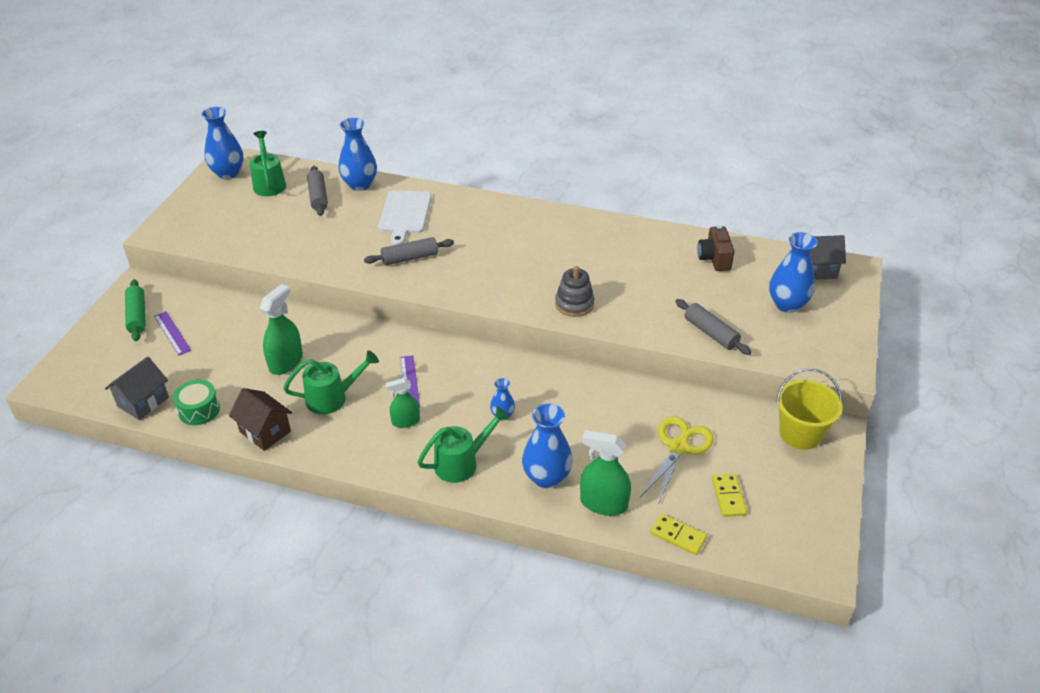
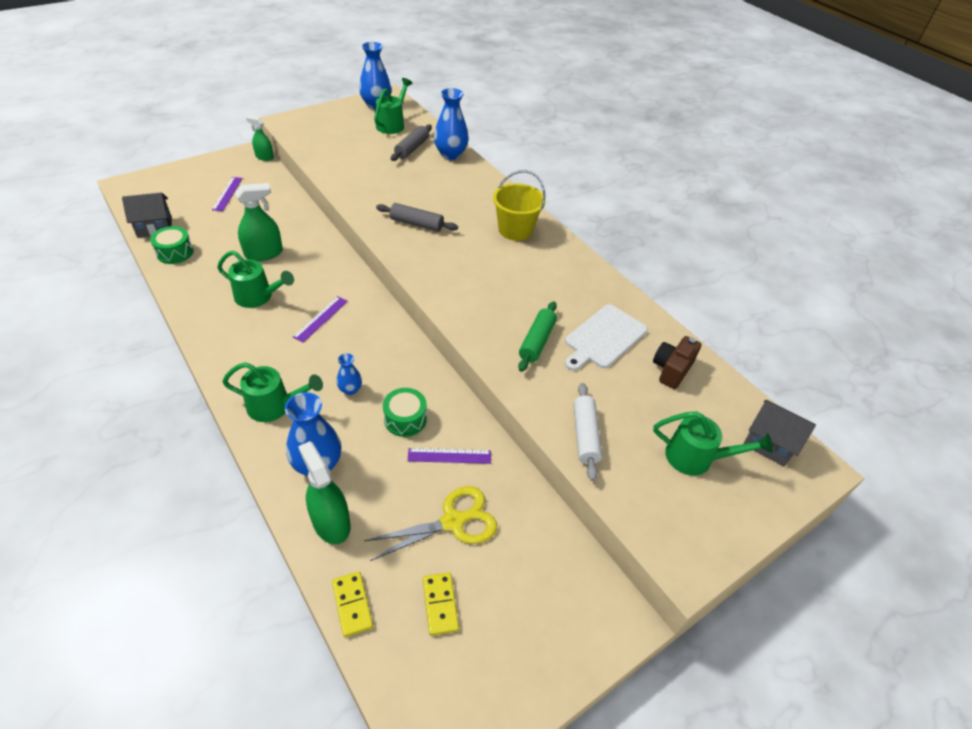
camera: 35 degrees right, 5 degrees up
(137, 316) = (224, 172): green rolling pin -> green rolling pin (537, 341)
(265, 431) = (190, 292): brown house -> none
(405, 214) = (455, 191): white cutting board -> white cutting board (604, 338)
(405, 421) = (280, 346): green spray bottle -> green spray bottle (264, 157)
(568, 408) = (405, 419): none -> green drum
(574, 304) = (495, 333): grey stacking toy -> none
(627, 411) = (449, 456): none -> purple ruler
(710, 333) = (585, 435): grey rolling pin -> white rolling pin
(728, 497) = (440, 604): yellow domino -> yellow domino turned 45 degrees counterclockwise
(787, 304) = (696, 458): blue vase -> green watering can
(800, 433) = (583, 597): yellow bucket -> yellow bucket (515, 230)

